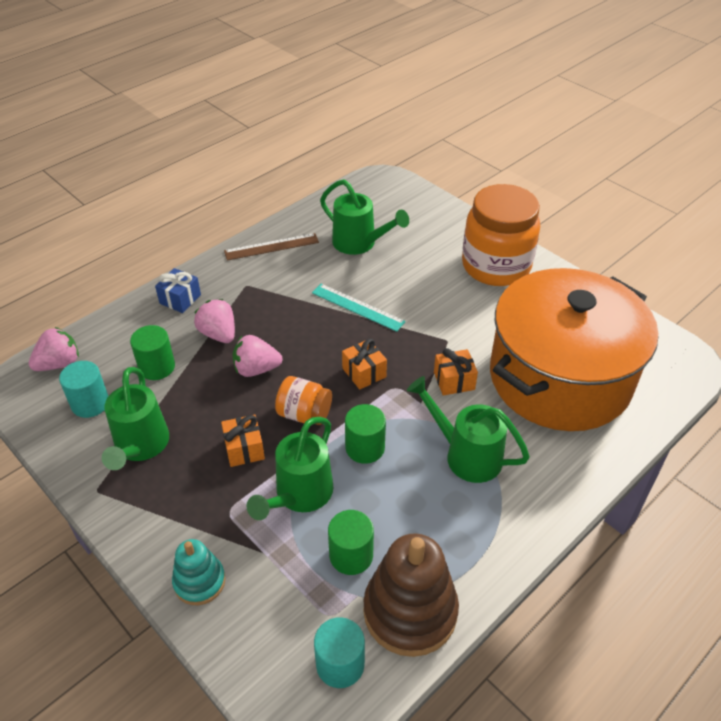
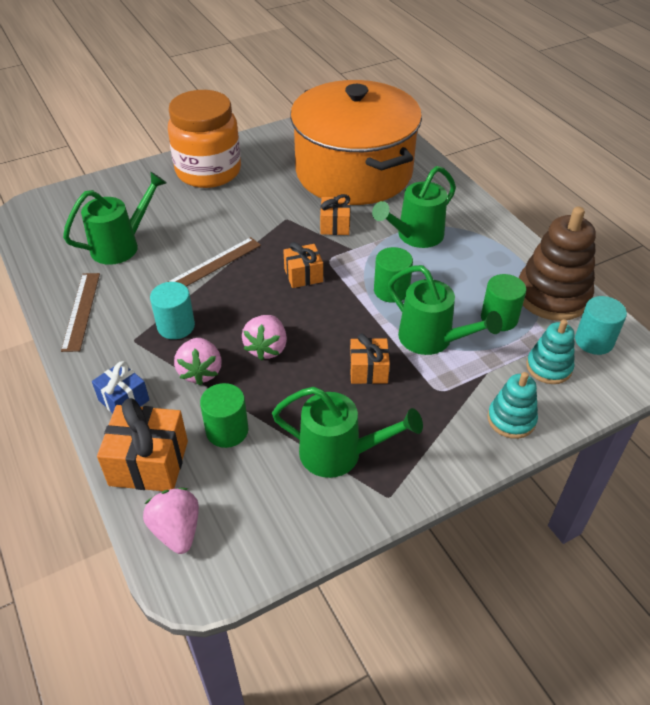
camera: 75 degrees left, 0 degrees up
(90, 403) = (259, 498): turquoise cylinder -> turquoise cylinder (176, 326)
(120, 331) = (149, 463): none -> orange gift
(218, 334) = (200, 372): pink strawberry -> pink strawberry turned 75 degrees counterclockwise
(283, 614) = (549, 367): none -> turquoise stacking toy
(304, 414) = (339, 322): orange jar -> none
(358, 307) = (215, 263): turquoise ruler -> brown ruler

